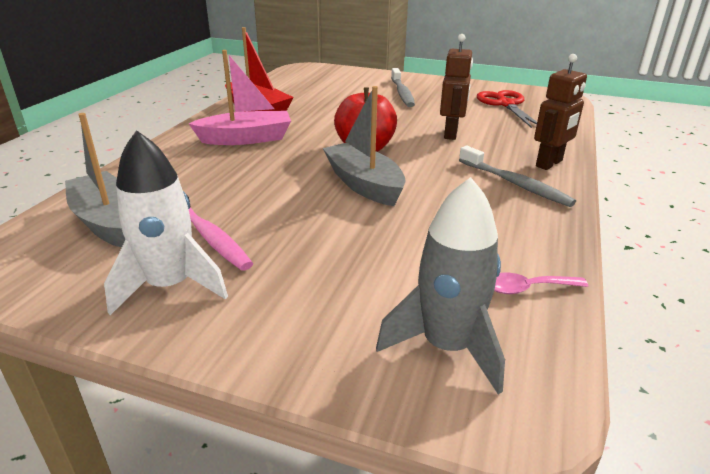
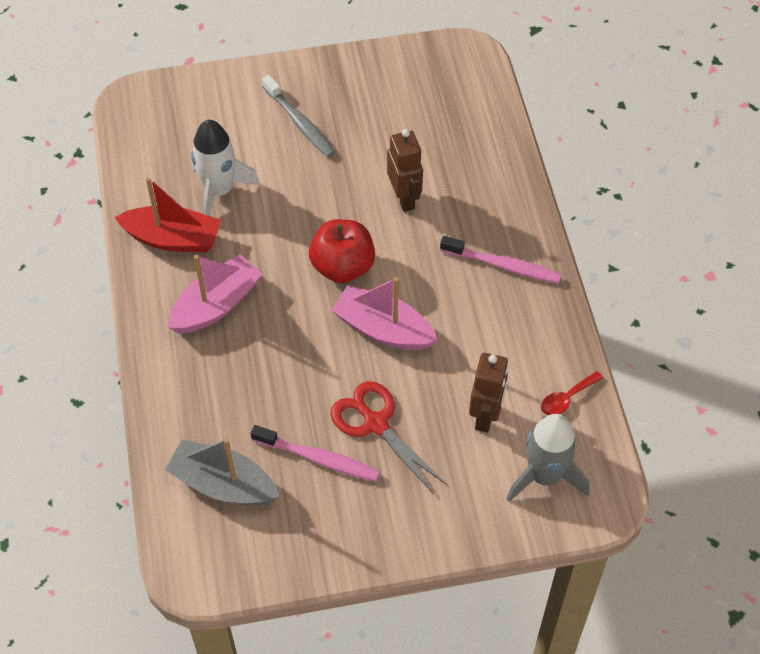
camera: 30 degrees left, 25 degrees up
(170, 286) = (340, 519): white rocket -> white rocket (219, 191)
(364, 184) = (383, 329): grey boat -> pink boat
(505, 104) = (423, 101): red scissors -> red scissors (375, 423)
(515, 183) = (502, 265): grey toothbrush -> pink toothbrush
(527, 288) = (566, 398): pink spoon -> red spoon
(549, 164) = (516, 215): brown robot -> brown robot (485, 416)

